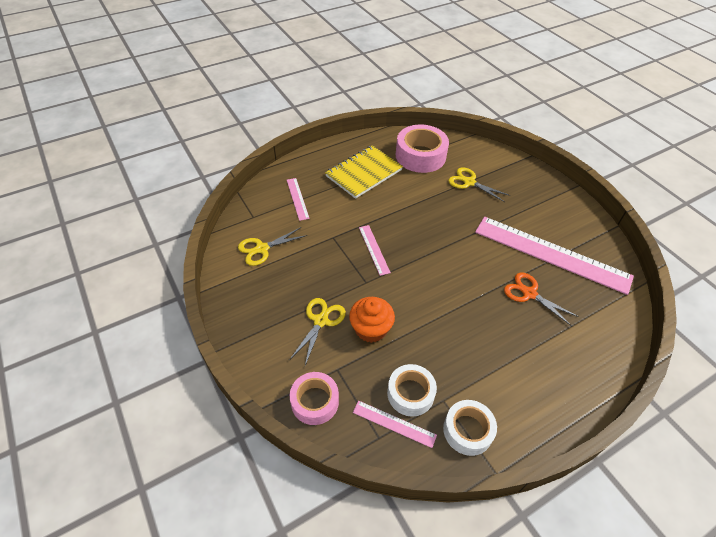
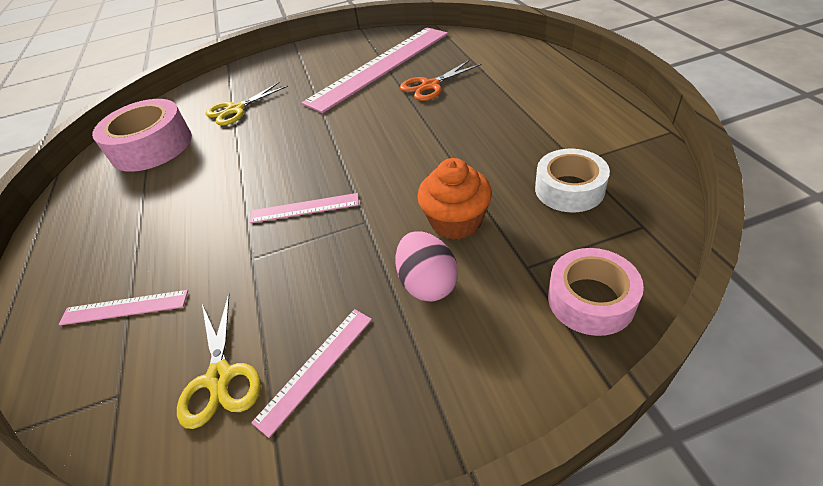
camera: 70 degrees left, 5 degrees down
(321, 321) = (428, 283): yellow scissors -> pink egg
(364, 173) = (135, 209): yellow notebook -> none
(394, 423) = (618, 208): pink ruler -> pink ruler (316, 368)
(467, 430) = (619, 146): white tape -> none

